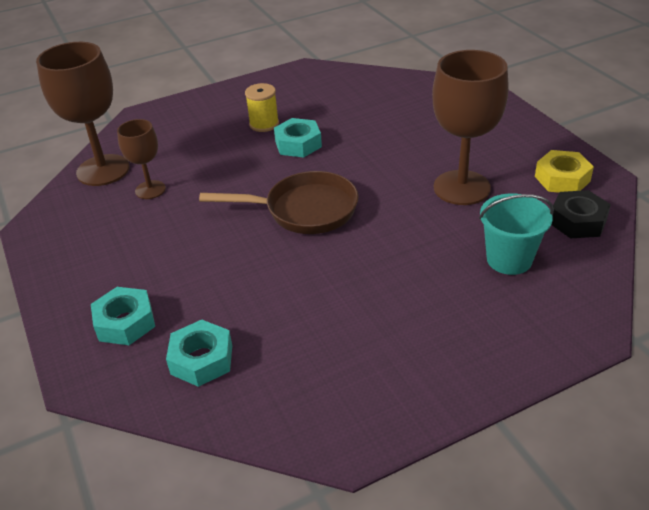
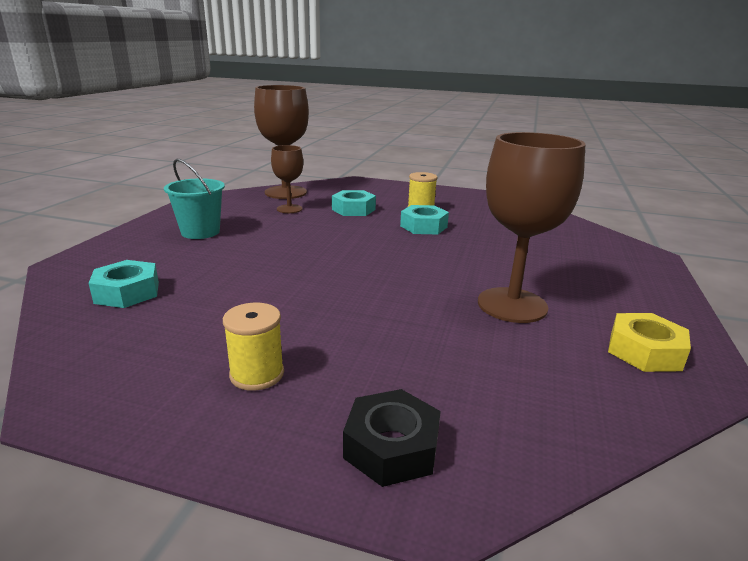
camera: 40 degrees right, 15 degrees down
(125, 322) = (141, 253): turquoise nut -> turquoise nut (353, 209)
(304, 210) = (355, 257): brown pan -> none
(411, 341) = (257, 374): none -> yellow spool
(509, 259) = (463, 376): turquoise bucket -> turquoise bucket (200, 232)
(577, 221) = (605, 393): black nut -> black nut (391, 447)

